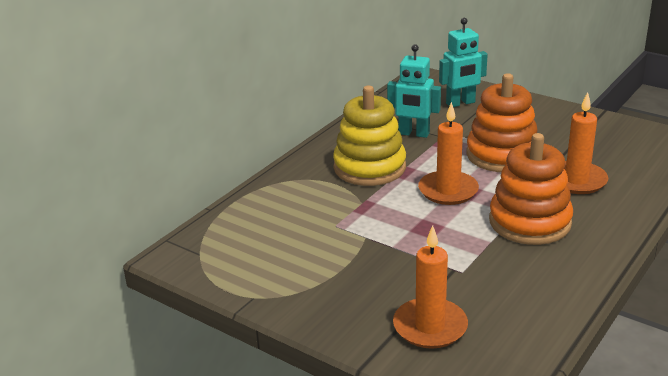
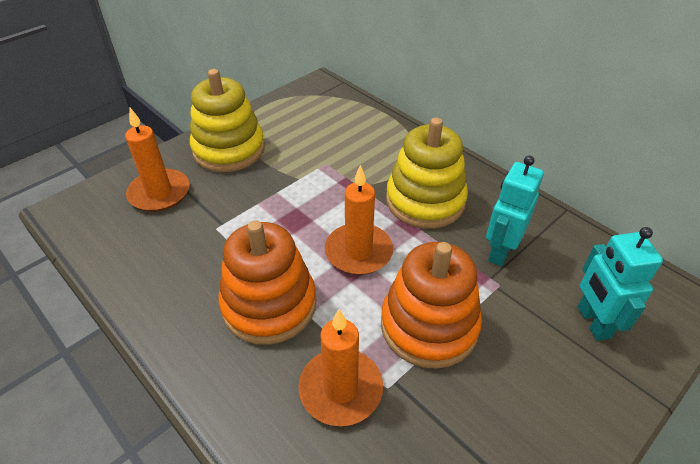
camera: 100 degrees right, 15 degrees up
(333, 296) = (229, 150): none -> yellow stacking toy

